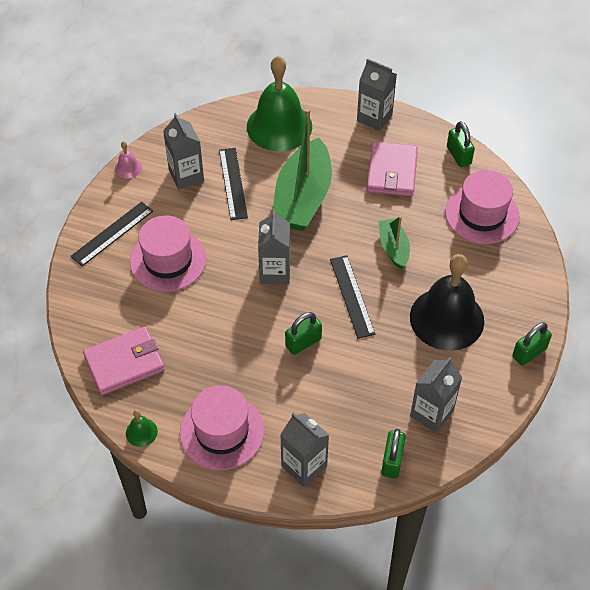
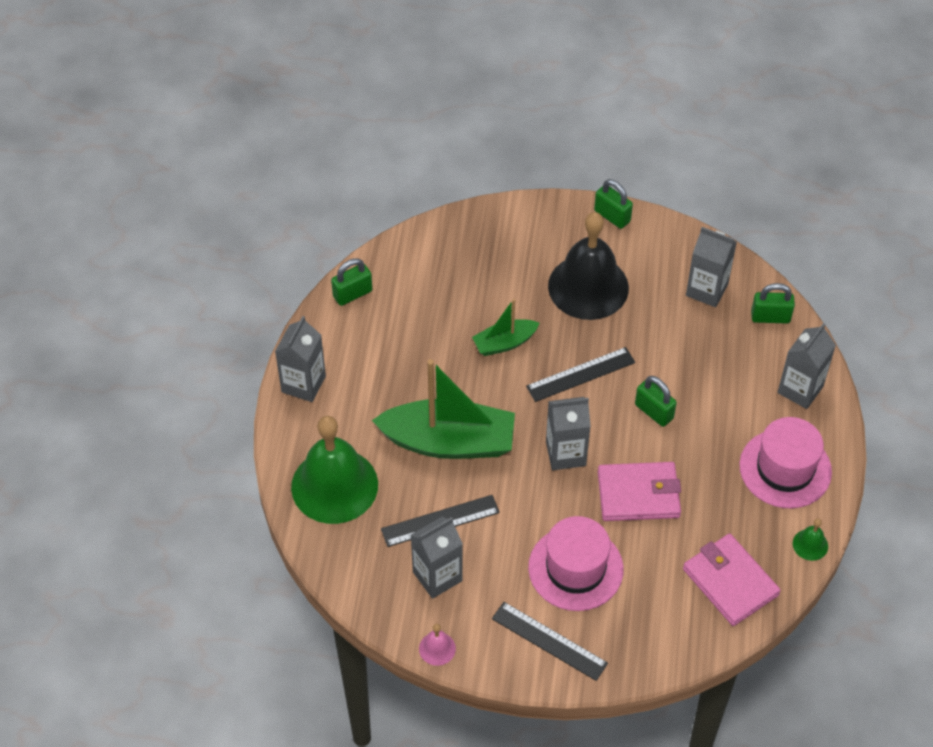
camera: 100 degrees left, 0 degrees up
(392, 172) = (390, 356): pink wallet -> pink wallet (638, 494)
(482, 214) = (438, 266): pink hat -> none

